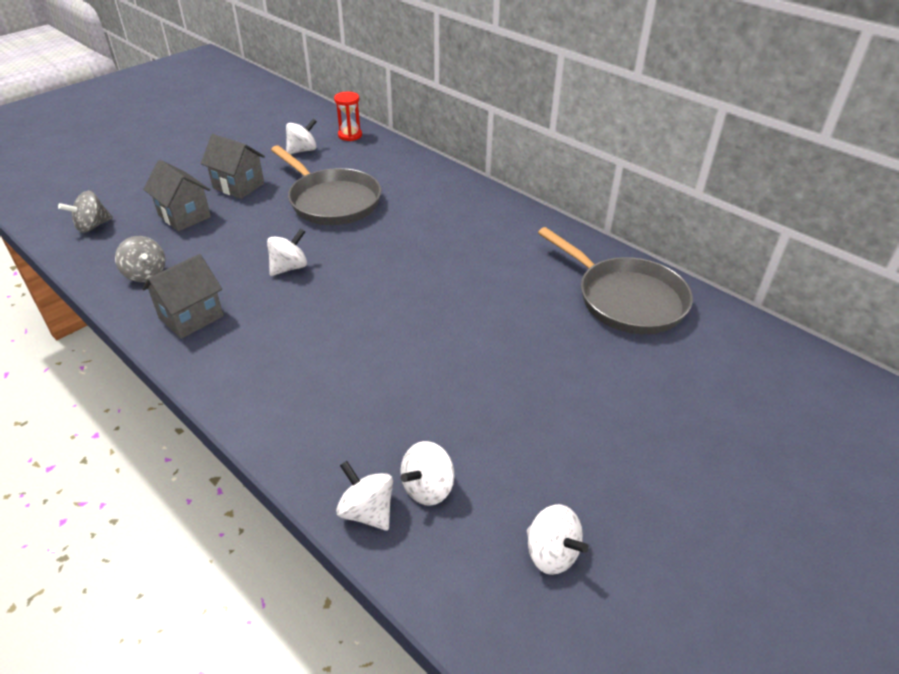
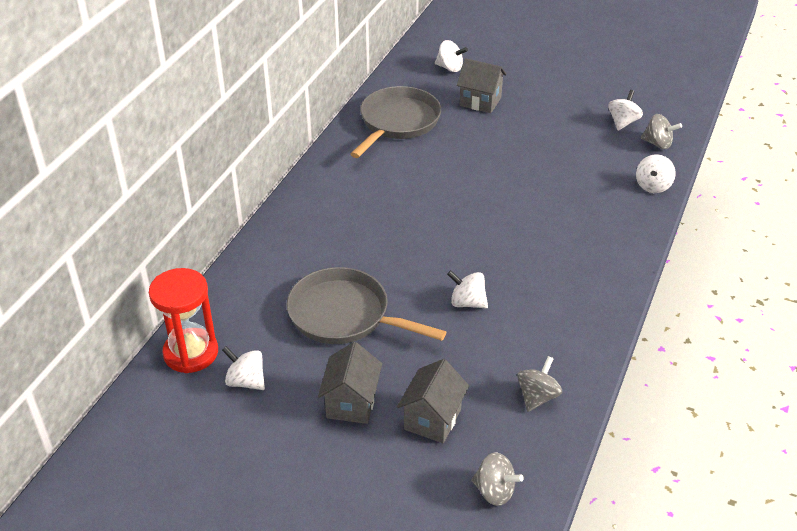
camera: 110 degrees left, 0 degrees up
(191, 317) = (567, 334): grey house -> grey house (480, 101)
(331, 201) = (345, 315): grey pan -> grey pan turned 90 degrees counterclockwise
(350, 135) = (191, 353): red hourglass -> red hourglass, size x1.73
(427, 488) = (620, 169): white spinning top -> white spinning top (450, 68)
(469, 577) = (658, 144): none -> grey spinning top

